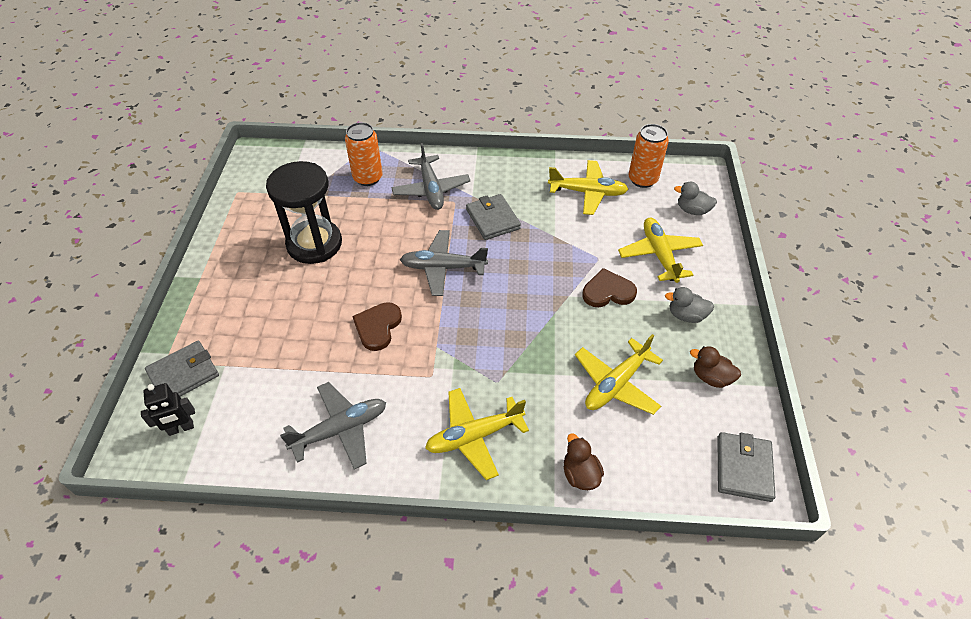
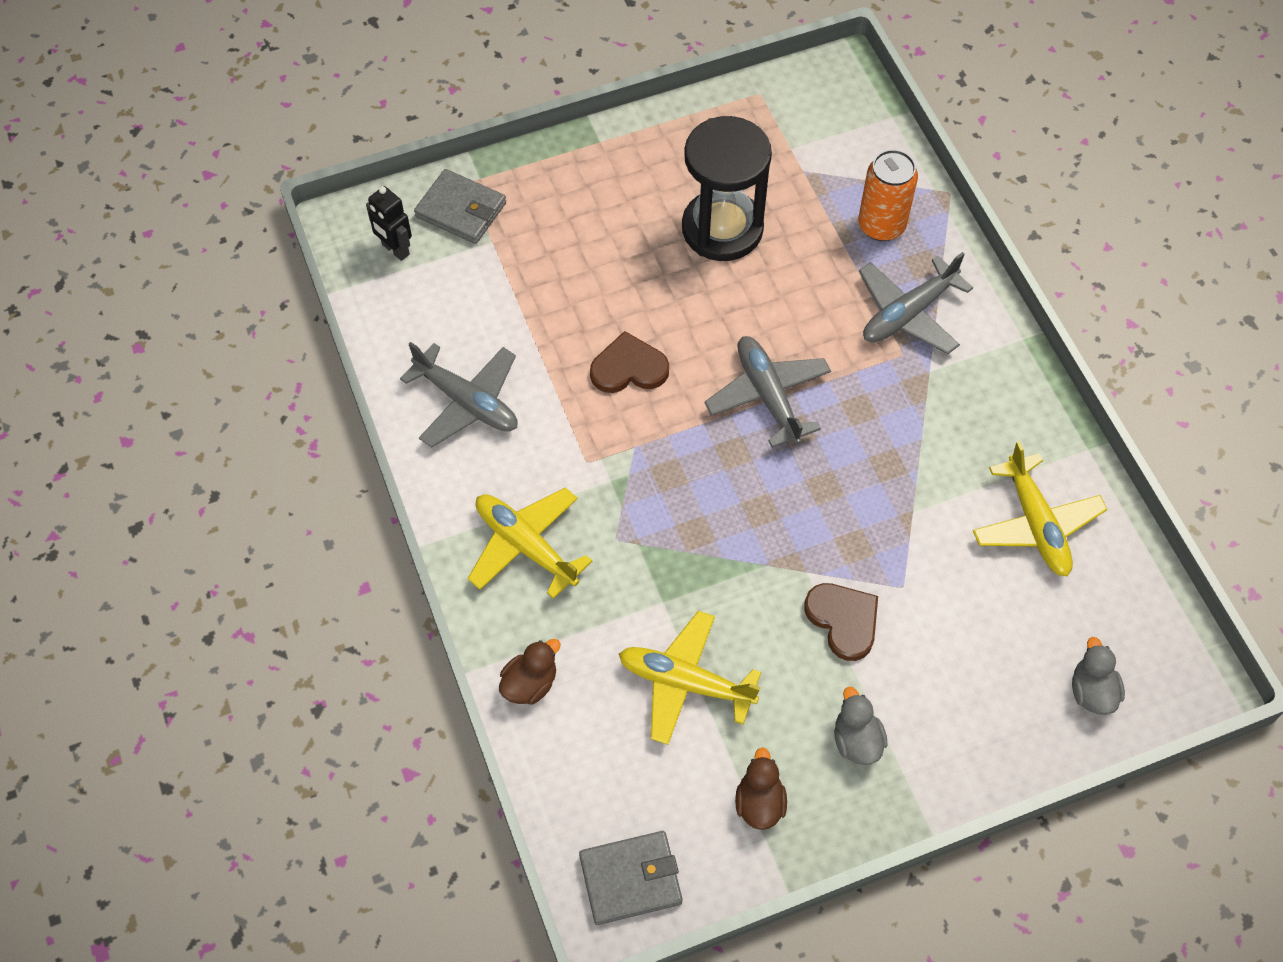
camera: 65 degrees right, 10 degrees up
(492, 219) = (897, 418): grey wallet -> none
(642, 179) = (1120, 595): orange can -> none
(659, 255) = (959, 669): yellow plane -> none

